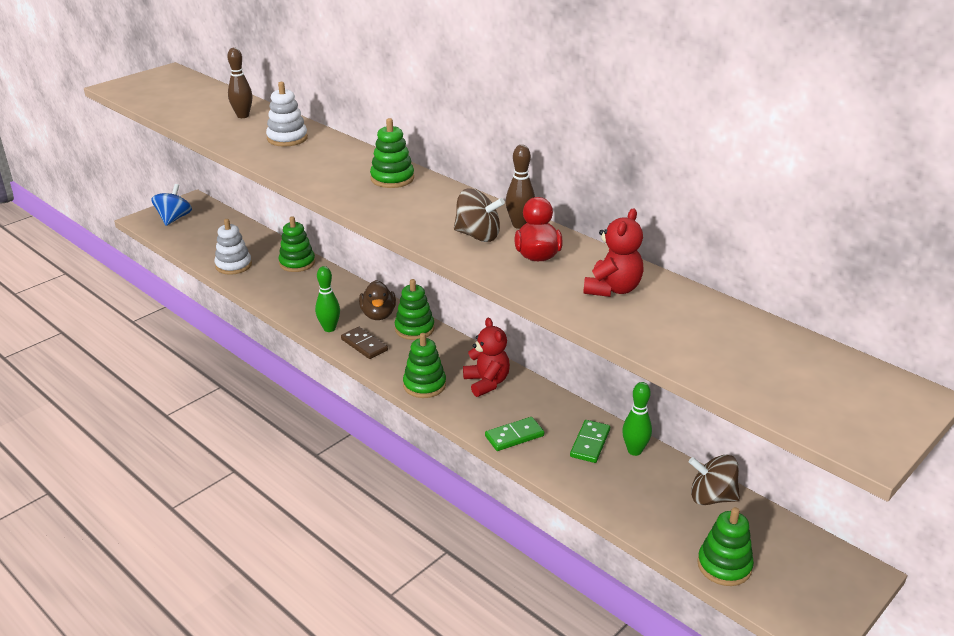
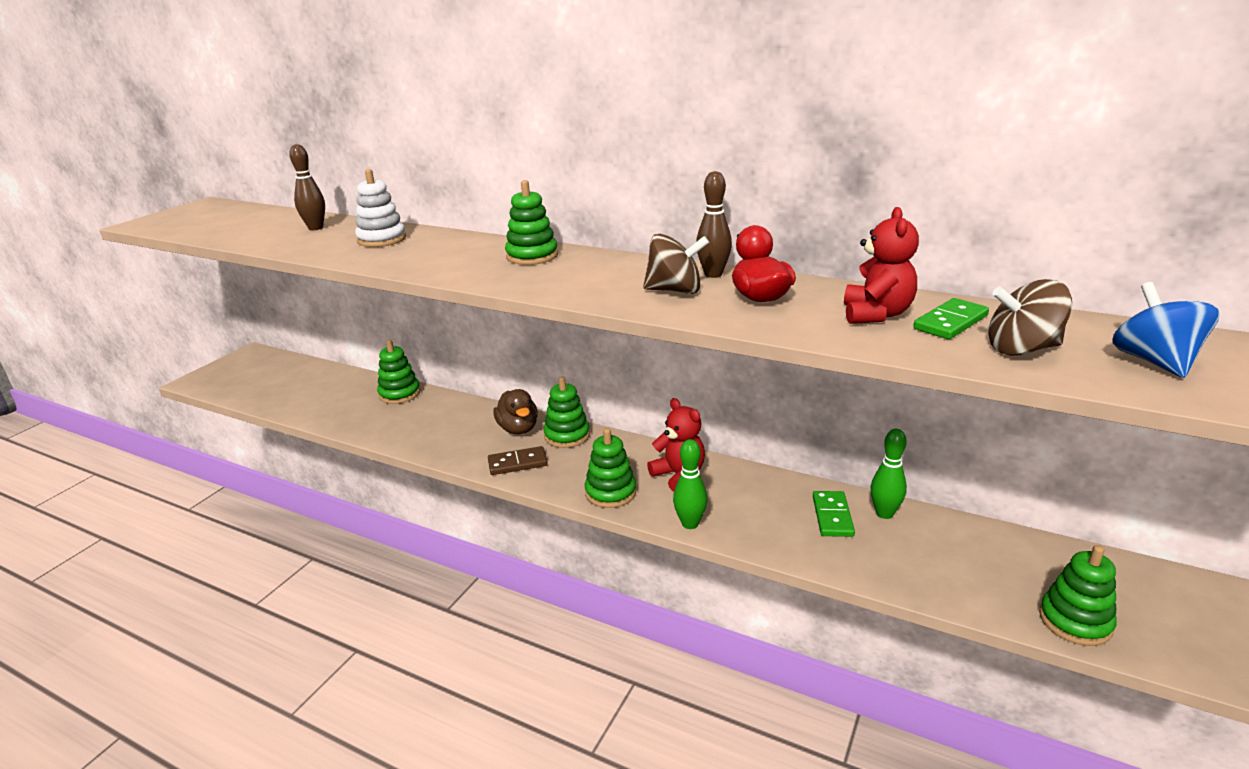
camera: 15 degrees left, 5 degrees down
(174, 218) = (234, 374): blue spinning top -> blue spinning top (1154, 362)
(233, 265) = (324, 409): white stacking toy -> none
(329, 328) = (468, 454): green bowling pin -> green bowling pin (690, 524)
(364, 345) = (517, 463): brown domino -> brown domino turned 45 degrees counterclockwise
(514, 436) = (745, 527): green domino -> green domino (950, 322)
(711, 497) = (1000, 545): brown spinning top -> brown spinning top (1022, 349)

